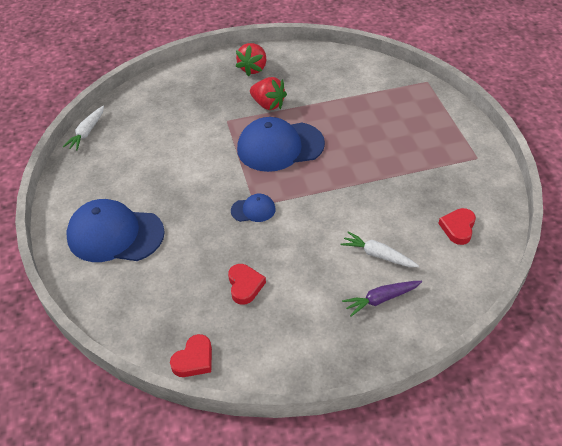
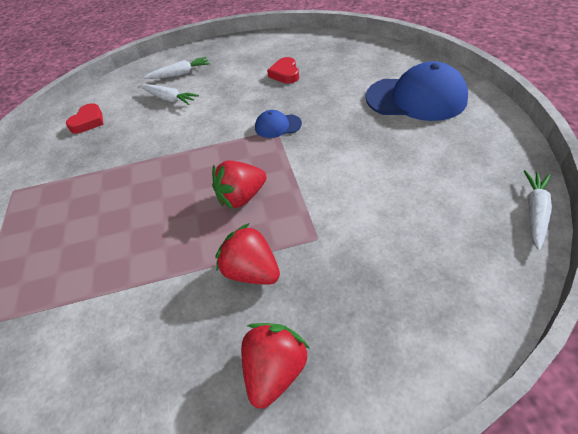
camera: 175 degrees left, 0 degrees up
(194, 359) = (319, 38): red heart -> none
(280, 146) = (241, 197): blue cap -> red strawberry
(381, 299) = (180, 74): purple carrot -> white carrot

